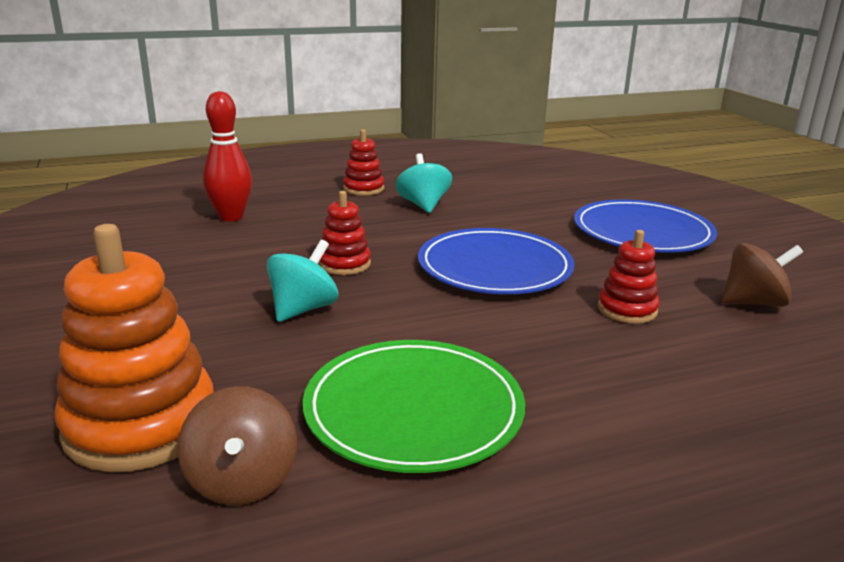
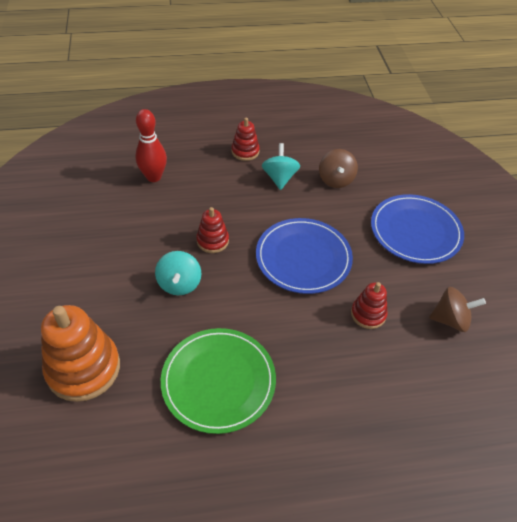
camera: 10 degrees right, 25 degrees up
(242, 481) = (125, 417): brown spinning top -> brown spinning top (335, 180)
(303, 309) = (179, 284): turquoise spinning top -> turquoise spinning top turned 135 degrees clockwise

